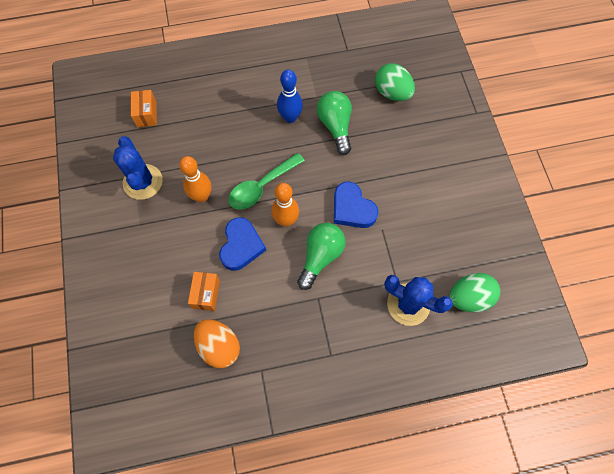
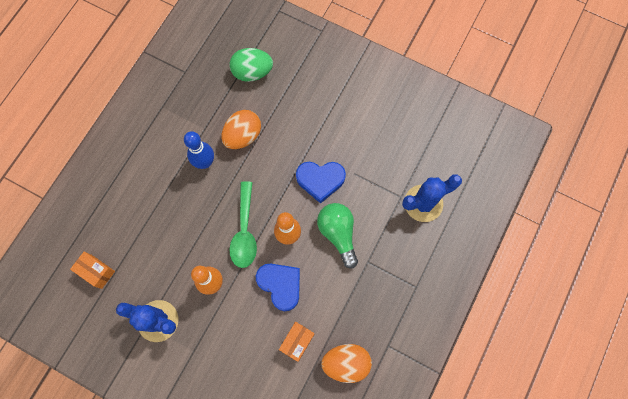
camera: 50 degrees left, 5 degrees up
(206, 294) = (297, 342): orange box -> orange box turned 75 degrees clockwise
(335, 126) = (243, 136): green light bulb -> orange egg
(469, 297) = (451, 159): green egg -> none

